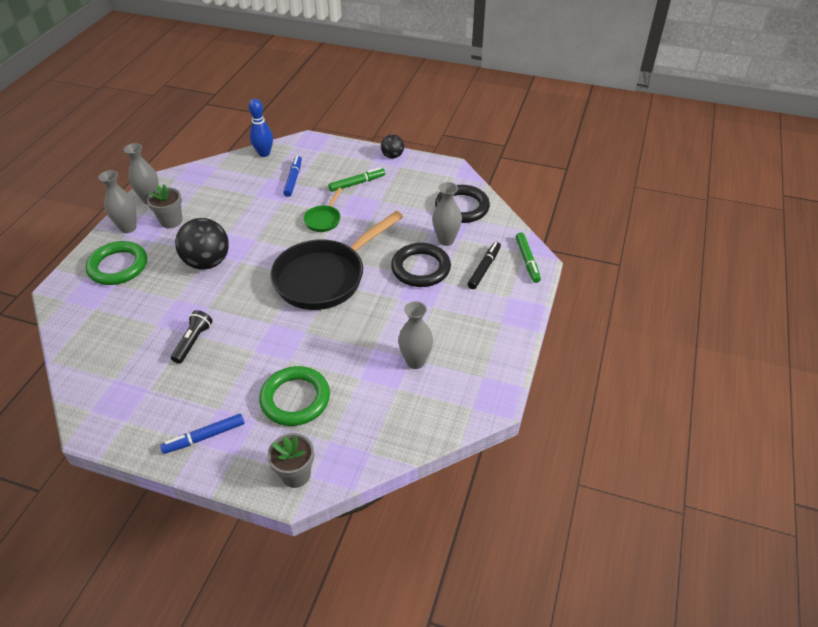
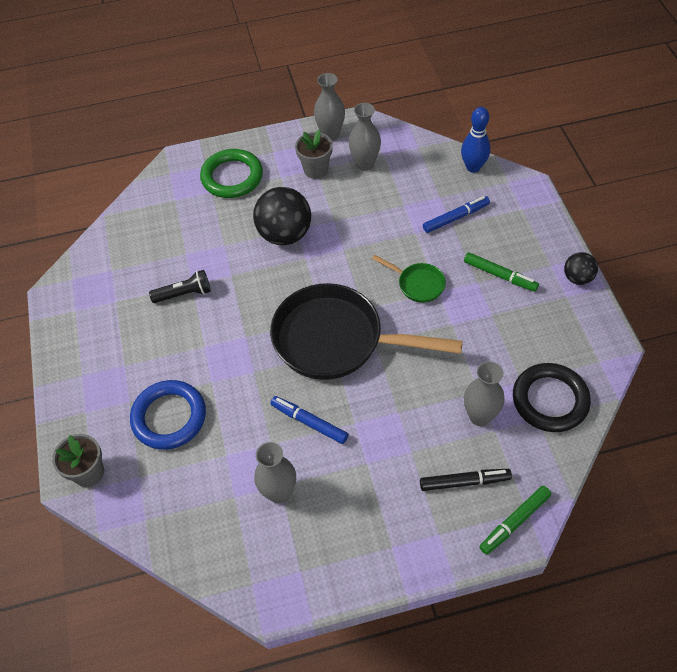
camera: 60 degrees right, 10 degrees up
(128, 228) = (283, 147): grey vase -> grey vase (365, 164)
(204, 437) = (89, 377): blue marker -> blue marker (309, 422)
(295, 399) = (169, 417): green ring -> blue ring
(324, 219) = (417, 284): green pan -> green pan turned 135 degrees counterclockwise
(420, 268) = (415, 418): black ring -> none

